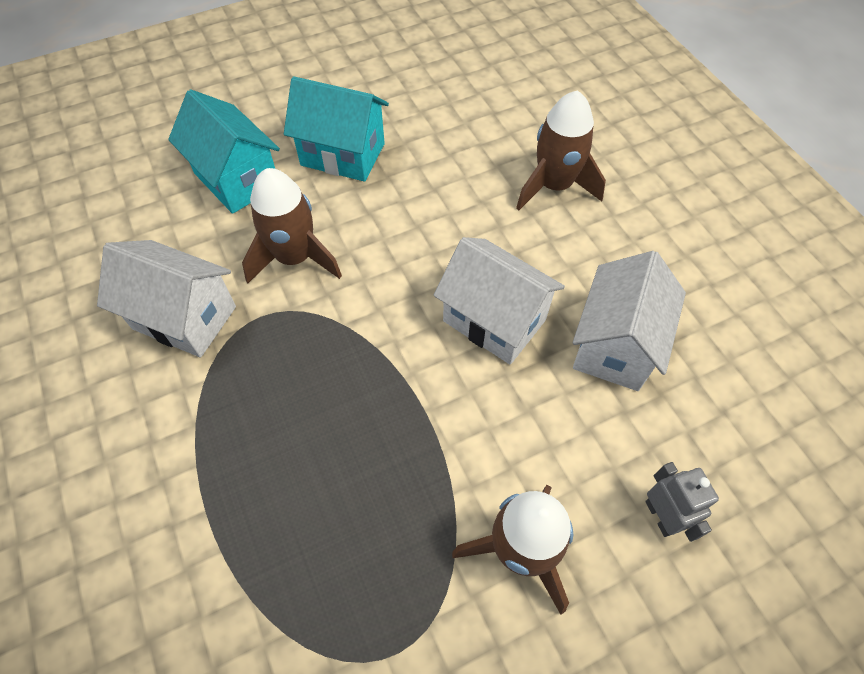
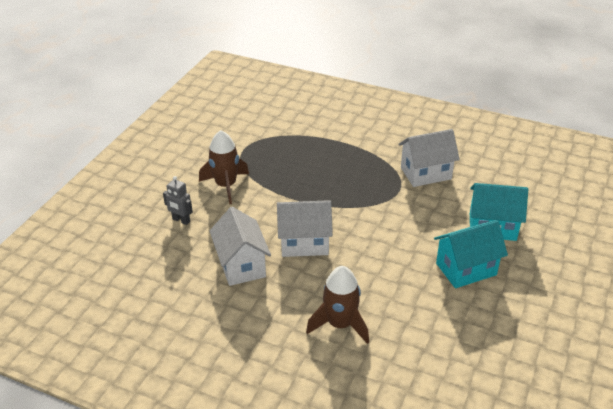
camera: 140 degrees right, 20 degrees down
(295, 257) = (417, 215): brown rocket -> none

